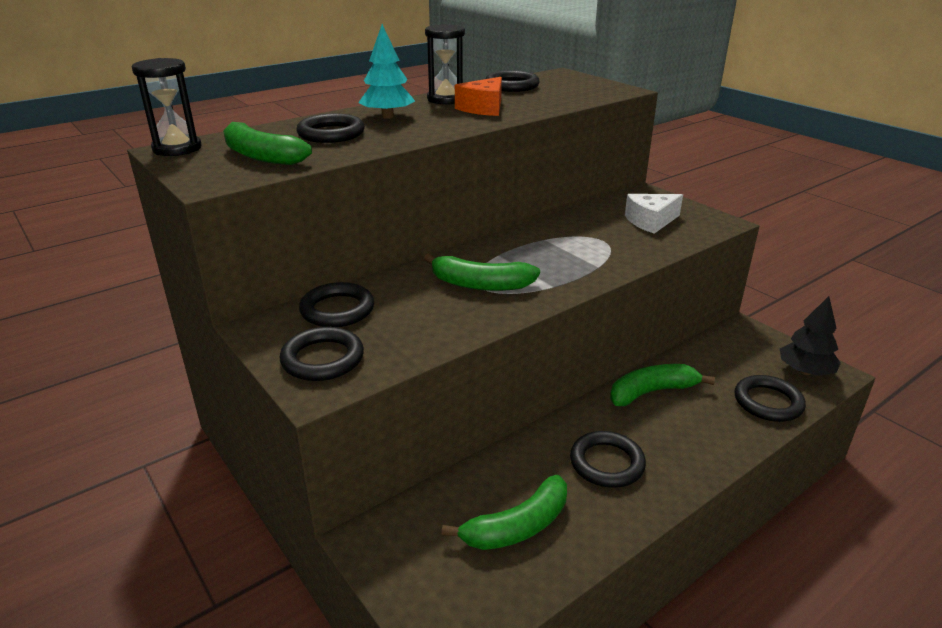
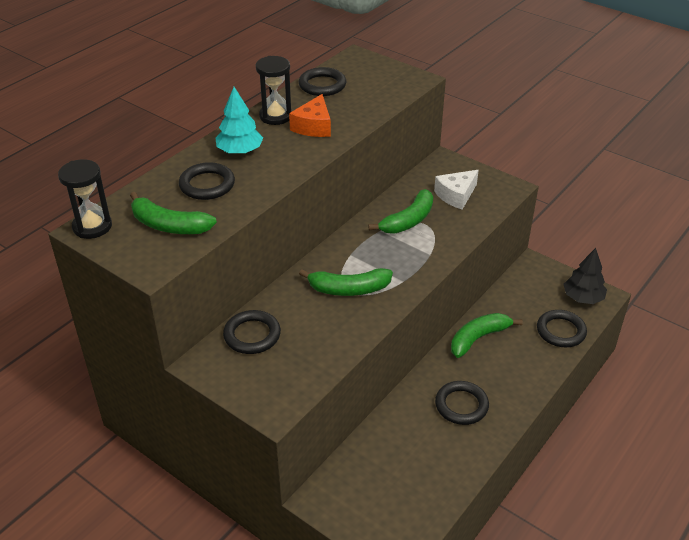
camera: 15 degrees left, 10 degrees up
(322, 359) = (265, 383): black ring -> none
(517, 526) = (415, 466): green banana -> green banana (408, 220)

